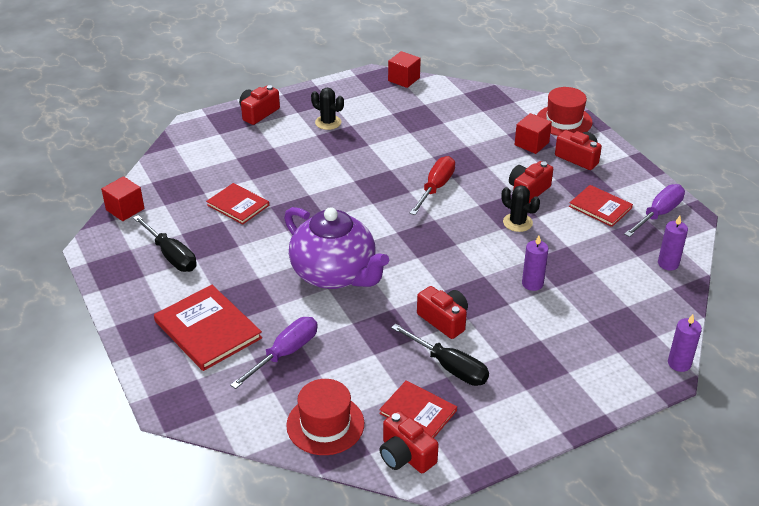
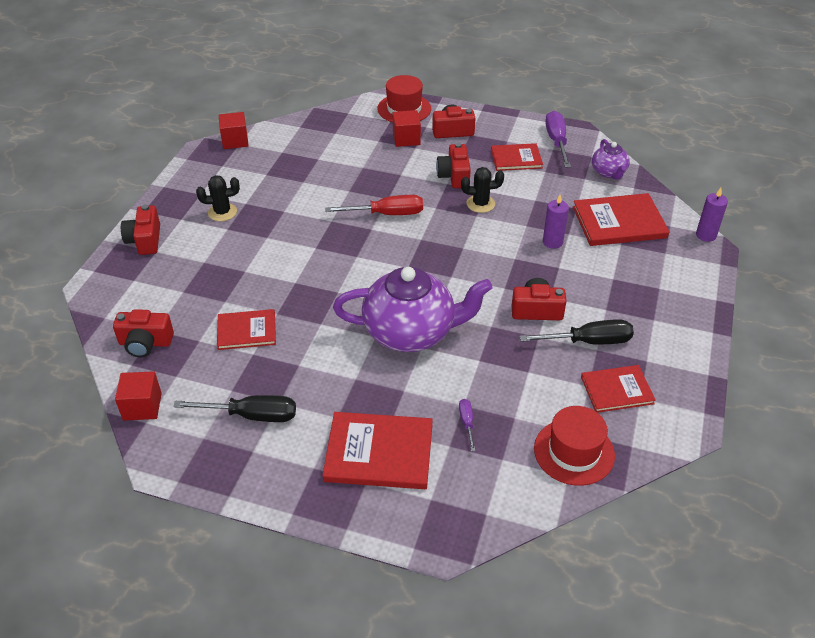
camera: 45 degrees left, 5 degrees up
(285, 353) = (467, 423): purple screwdriver -> purple screwdriver, size x0.51
(405, 455) = (654, 427): red camera -> red camera (145, 343)
(435, 188) = (387, 214): red screwdriver -> red screwdriver turned 105 degrees clockwise
(614, 305) = (619, 222): none -> red book
(668, 264) = (609, 172): purple candle -> purple teapot

